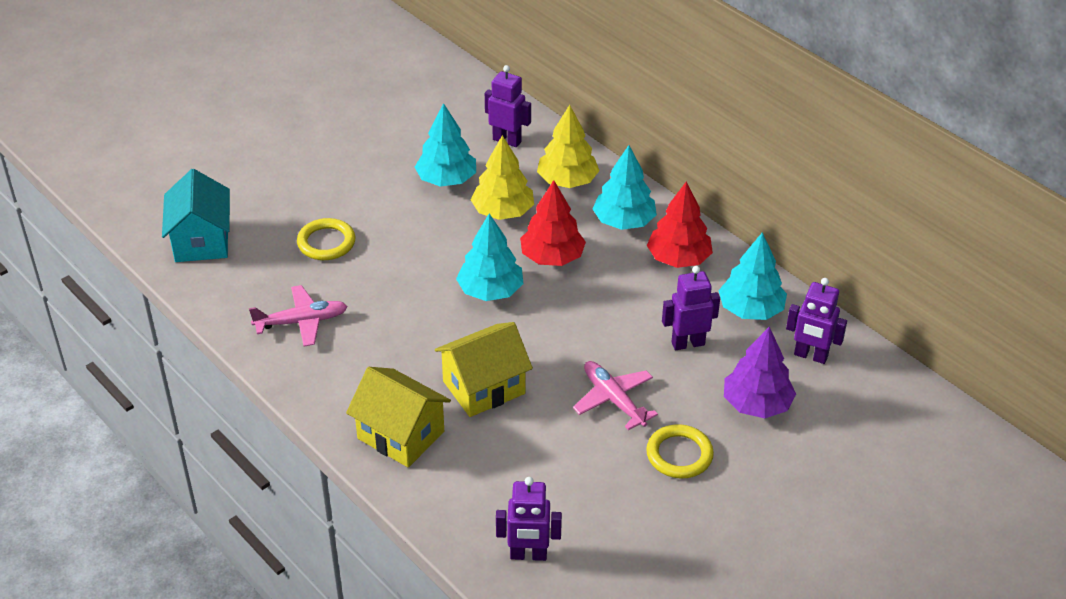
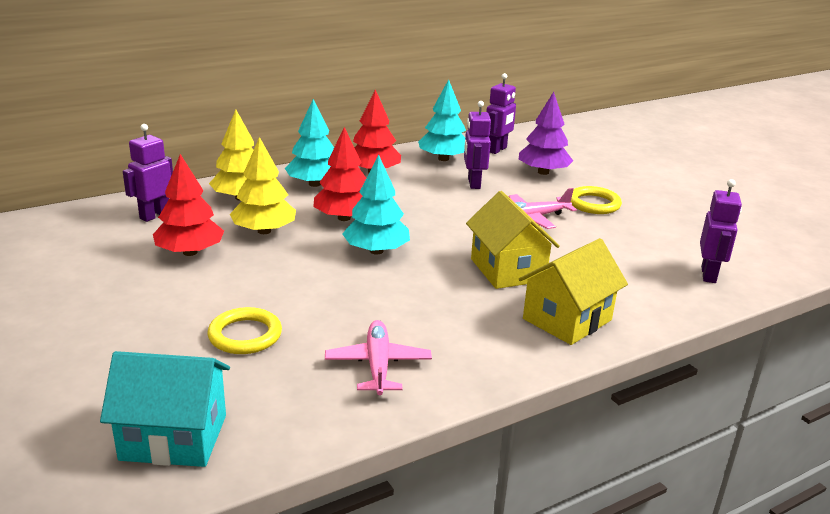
camera: 80 degrees left, 15 degrees down
(446, 180) = (190, 252): turquoise tree -> red tree

